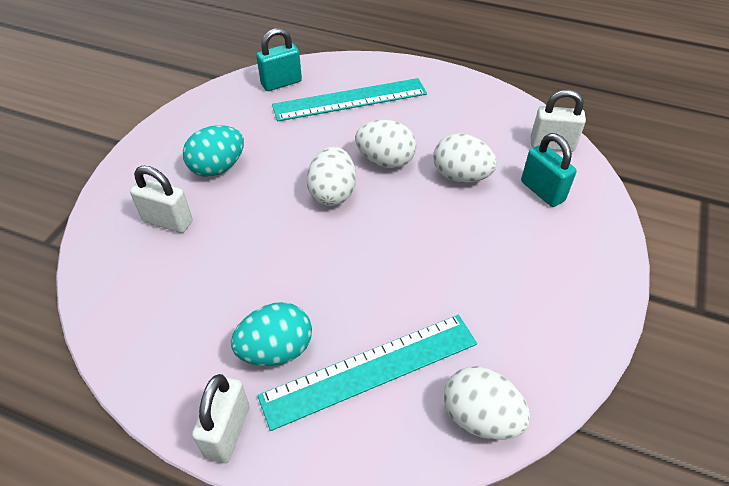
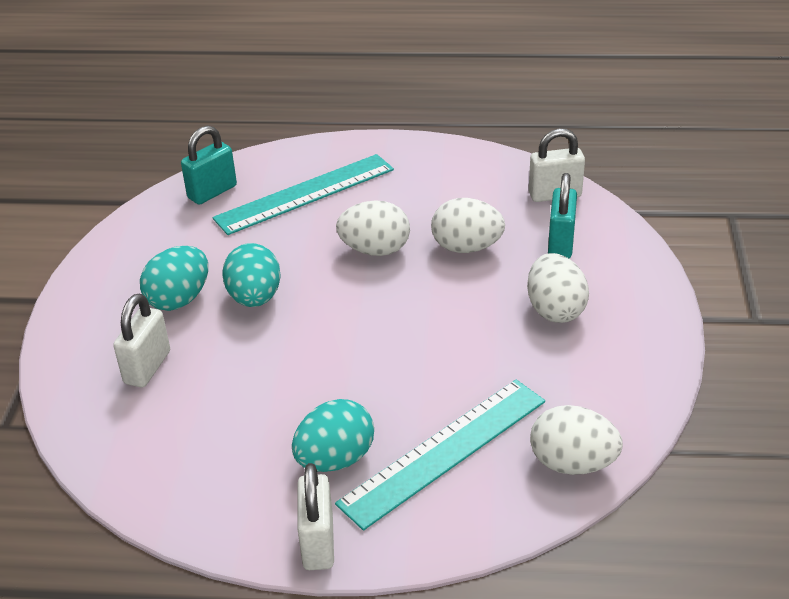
camera: 15 degrees left, 10 degrees down
(168, 221) = (147, 367): white padlock -> white padlock turned 75 degrees counterclockwise
(274, 180) = (255, 298): none -> turquoise egg
(332, 193) = (329, 296): white egg -> white egg (555, 310)
(542, 191) = (560, 243): turquoise padlock -> turquoise padlock turned 60 degrees clockwise

